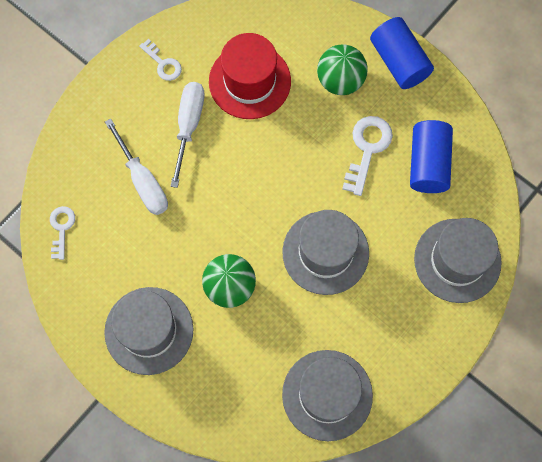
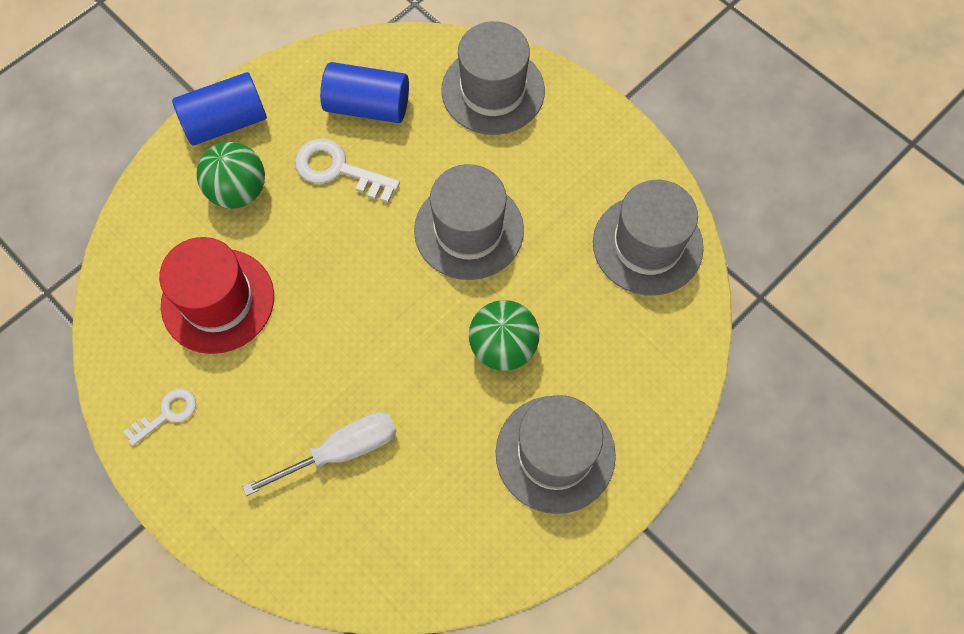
camera: 85 degrees left, 5 degrees down
(61, 229) = (398, 570): white key -> none
(189, 125) = (268, 384): white screwdriver -> none

